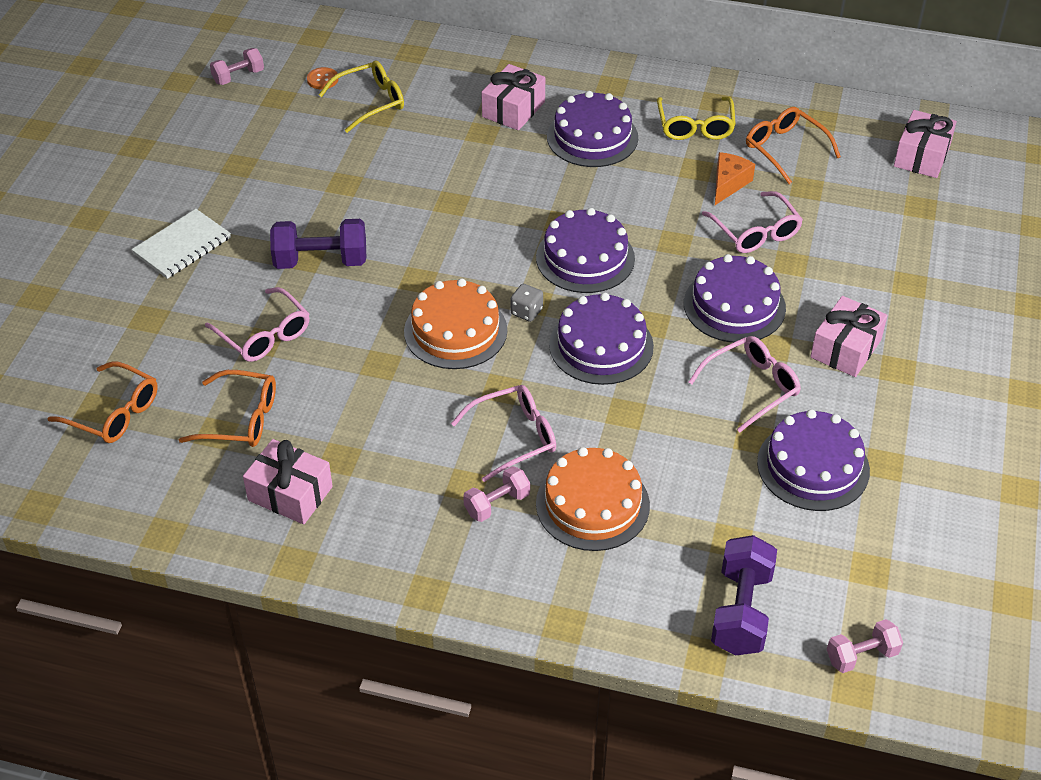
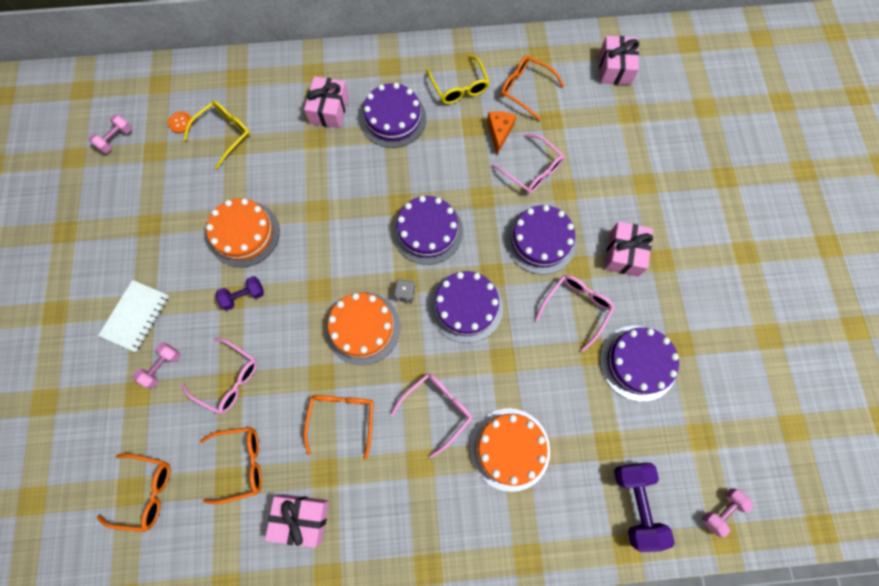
camera: 20 degrees left, 25 degrees up
(321, 261) = (244, 296): purple dumbbell -> purple dumbbell, size x0.60
(349, 202) = (244, 234): none -> orange cake
(387, 411) = (342, 418): none -> orange glasses
(497, 504) = (446, 472): pink dumbbell -> pink dumbbell (162, 367)

